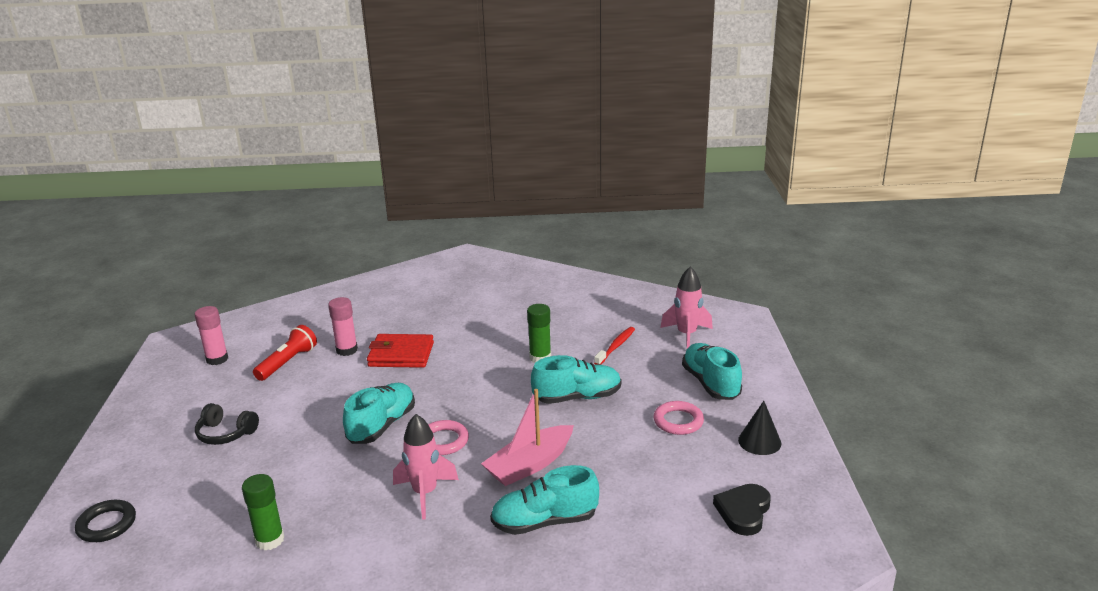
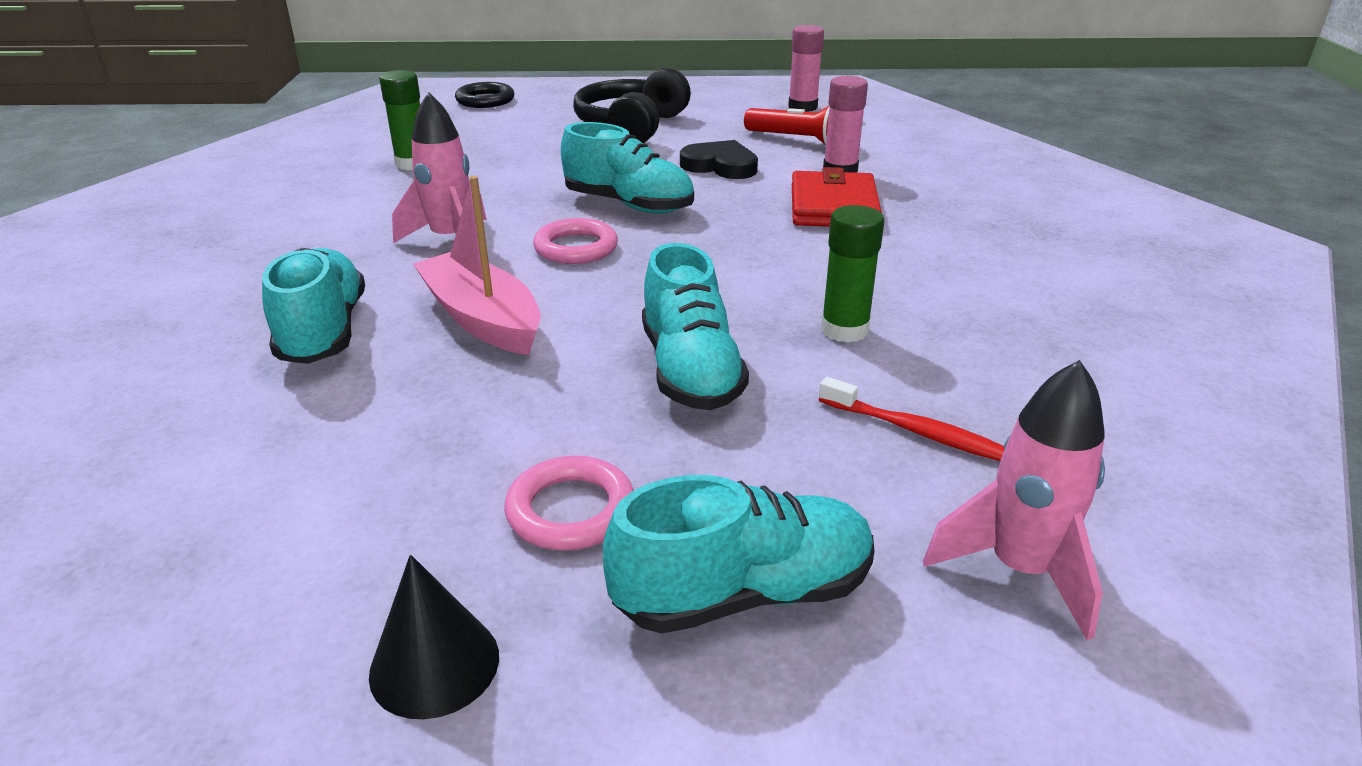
camera: 90 degrees right, 5 degrees up
(225, 433) = (632, 126): black headphones -> black headphones, size x1.62
(743, 511) = (179, 584): black heart -> black heart (720, 166)

